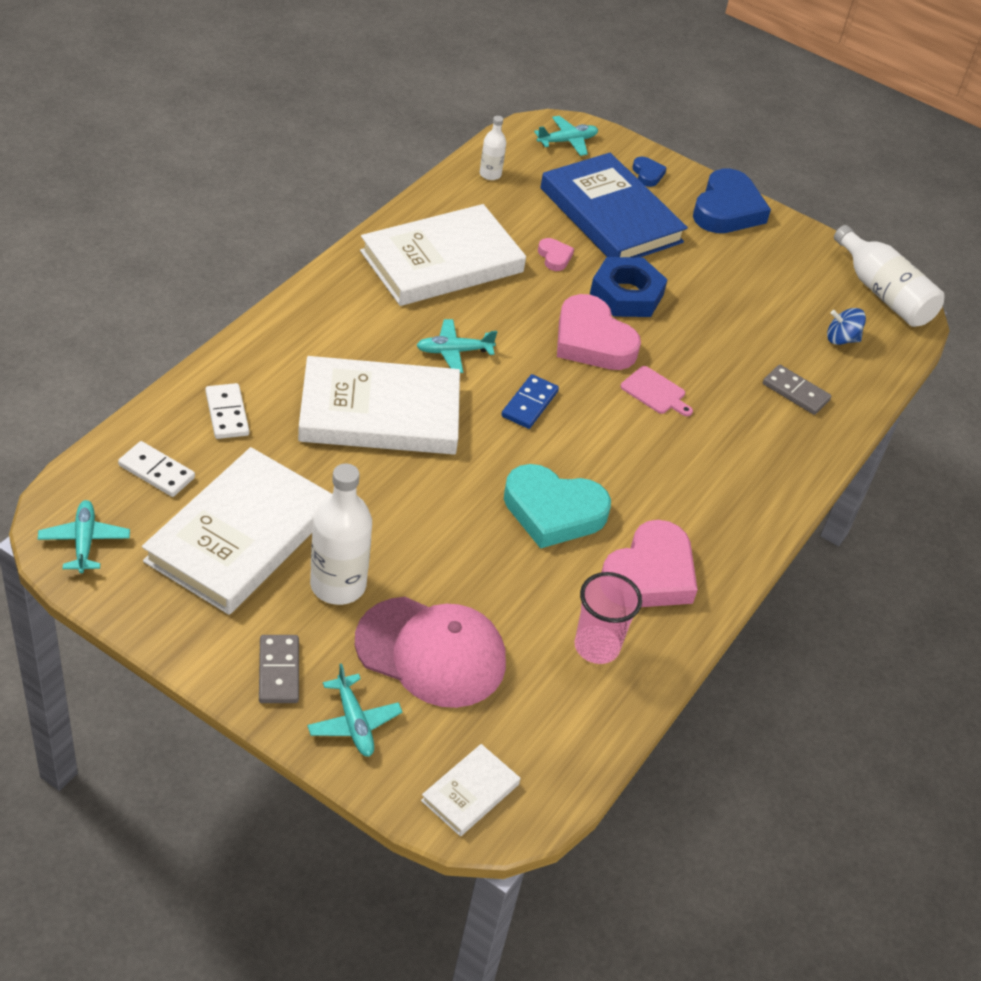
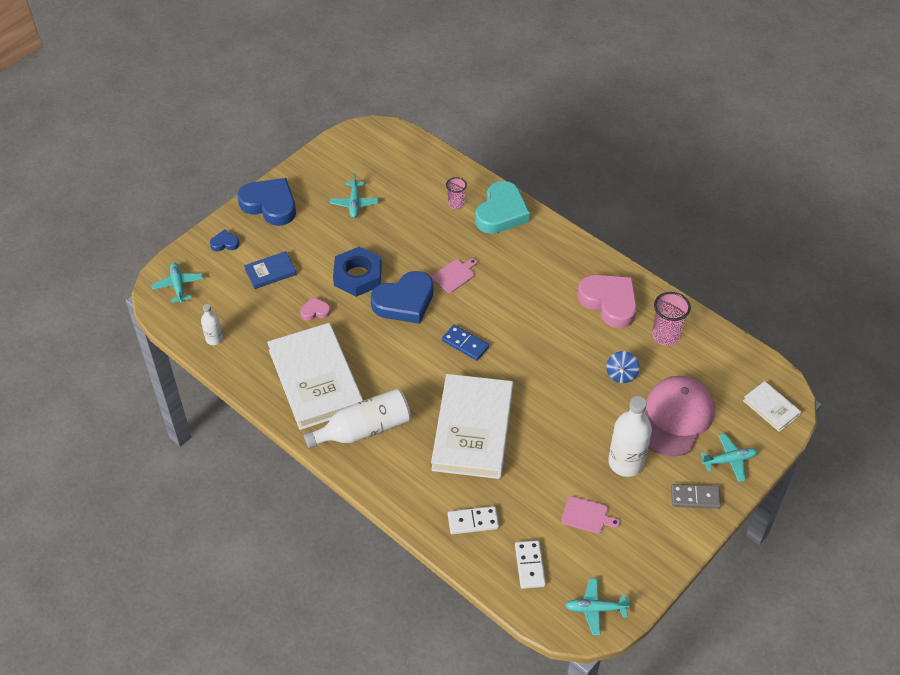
camera: 75 degrees left, 5 degrees up
(157, 471) = (529, 565): white domino -> white domino turned 45 degrees counterclockwise
(240, 536) = (587, 515): white book -> pink cutting board
(453, 351) = (412, 381): turquoise plane -> turquoise plane (354, 203)
(553, 511) = (560, 343): turquoise heart -> turquoise heart (501, 212)
(592, 341) = (404, 301): pink heart -> blue heart
(610, 215) = (270, 272): blue book -> blue book, size x0.46
(795, 392) = (456, 204): grey domino -> pink cup
(841, 339) = (407, 171): blue spinning top -> blue spinning top (621, 374)
(883, 293) = (364, 141): white bottle -> white bottle (364, 429)

